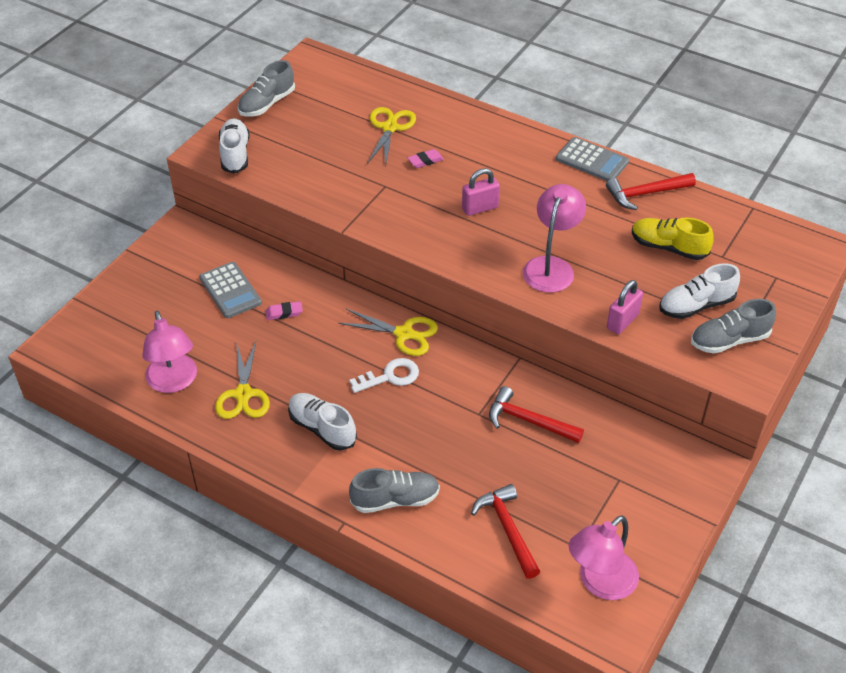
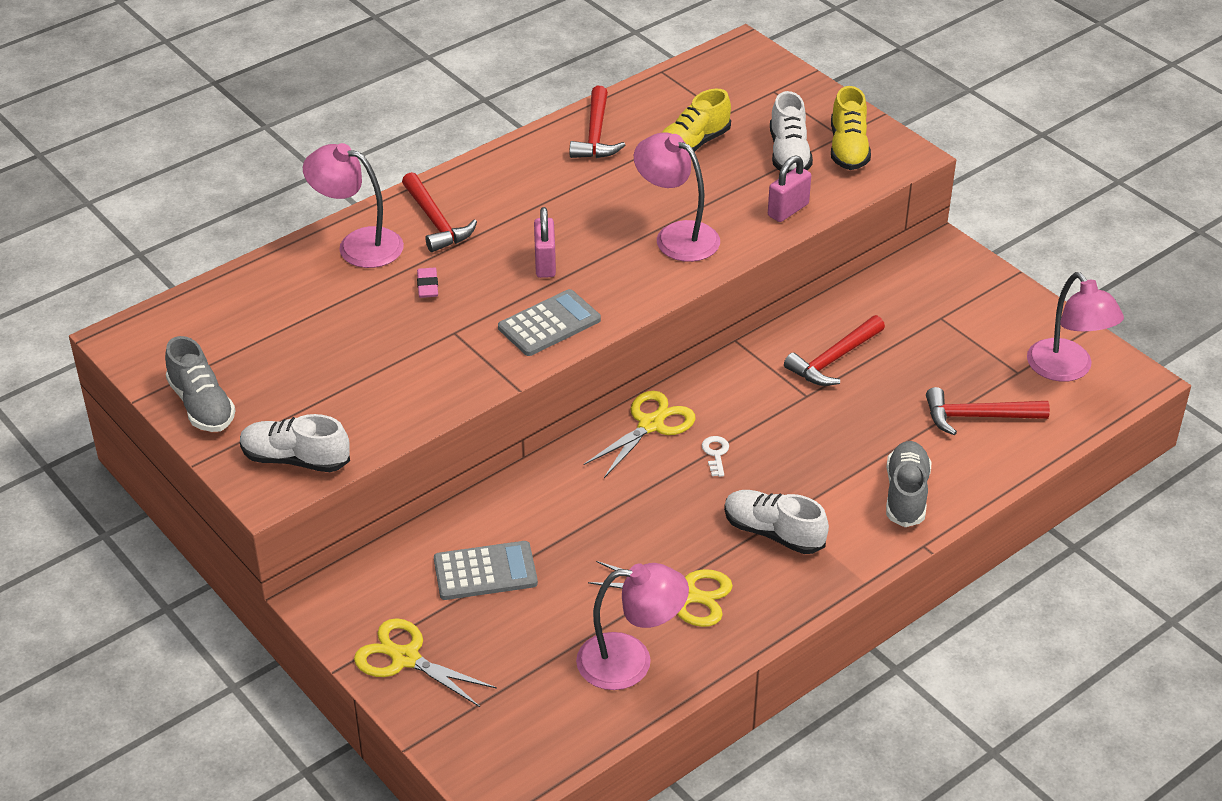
camera: 70 degrees left, 5 degrees down
(284, 313) = (557, 526): pink eraser -> none
(322, 428) = (773, 533): white shoe -> white shoe turned 60 degrees clockwise
(390, 128) = (339, 301): yellow scissors -> yellow scissors (405, 658)
(390, 376) = (715, 454): white key -> white key, size x0.61
(450, 119) = (358, 245): none -> pink lamp
(494, 145) = (436, 222): none -> red hammer
(592, 160) = (514, 155): grey calculator -> grey calculator (549, 324)
(622, 321) = (788, 210): pink padlock -> pink padlock turned 75 degrees clockwise
(729, 340) = (848, 149): grey shoe -> yellow shoe

